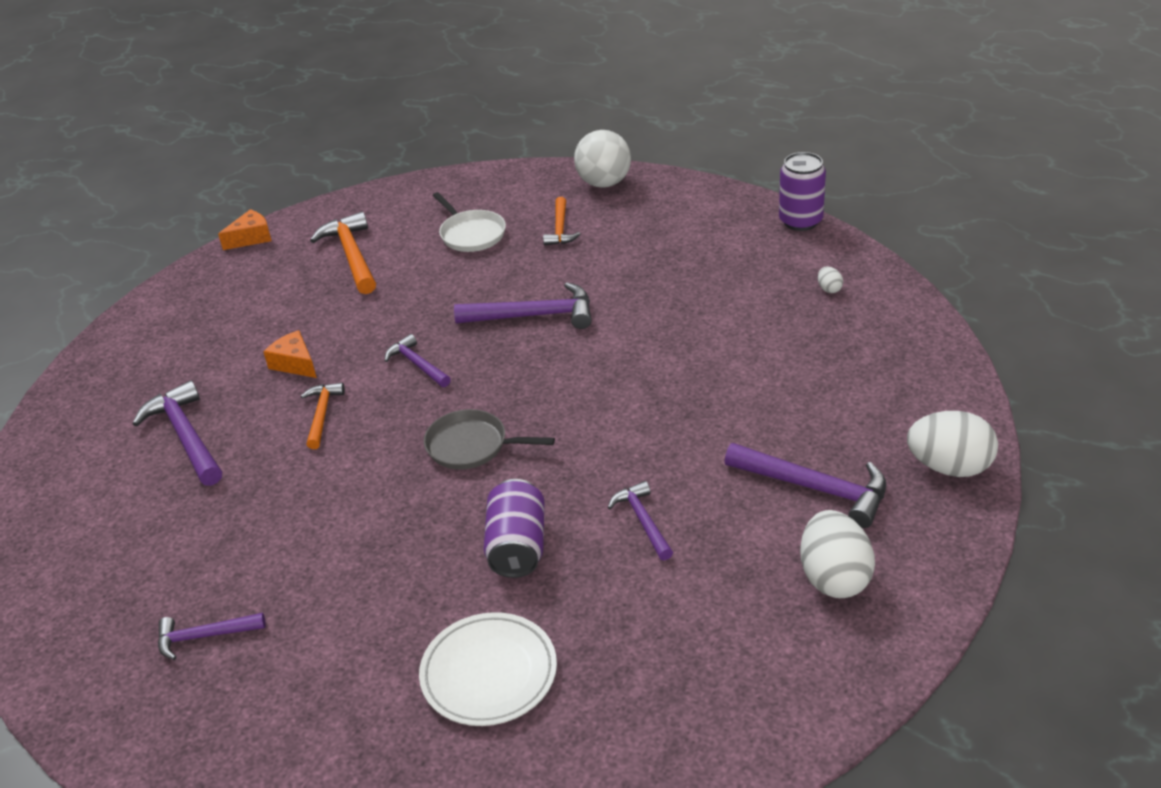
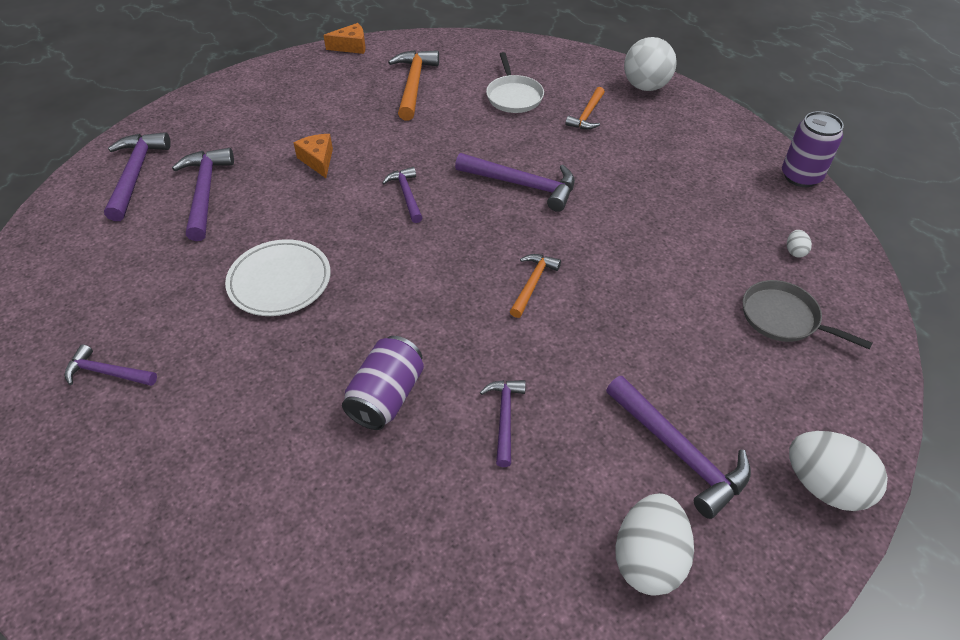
camera: 20 degrees right, 10 degrees up
(87, 446) = (135, 174): none -> purple hammer
(322, 414) = (310, 211): orange hammer -> orange hammer (532, 284)
(471, 446) = (405, 284): grey pan -> grey pan (783, 318)
(489, 673) = (291, 513): white plate -> white plate (280, 281)

